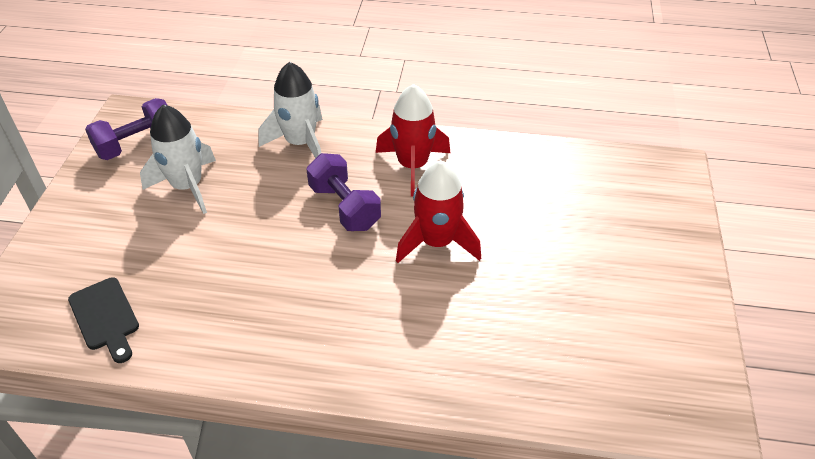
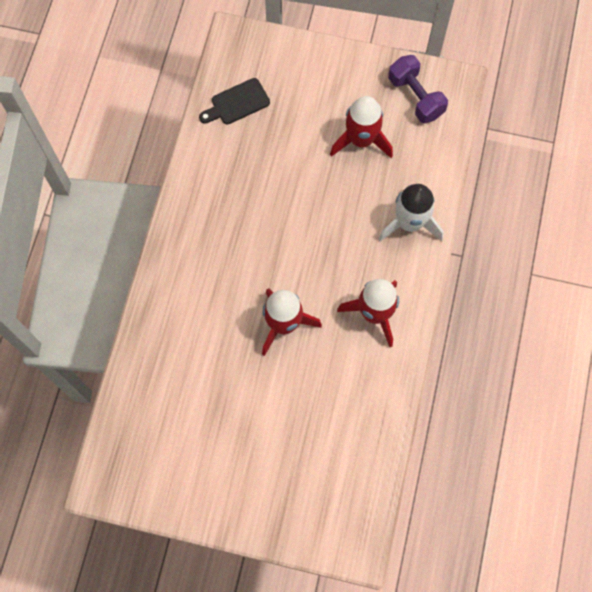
camera: 95 degrees right, 25 degrees up
(187, 187) = (361, 140): white rocket -> red rocket
(344, 207) = (328, 257): purple dumbbell -> none

